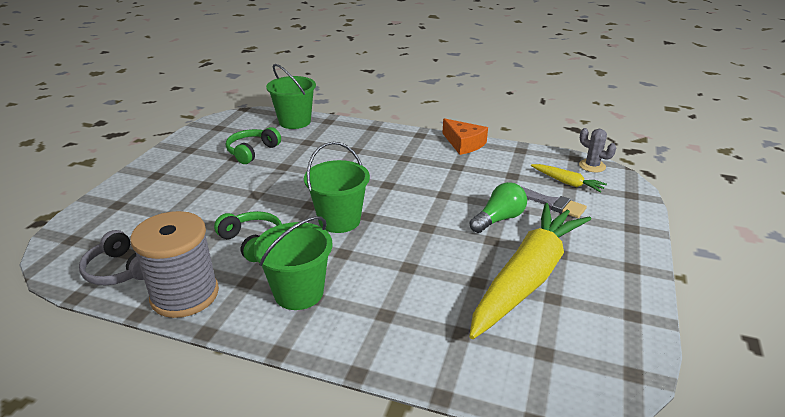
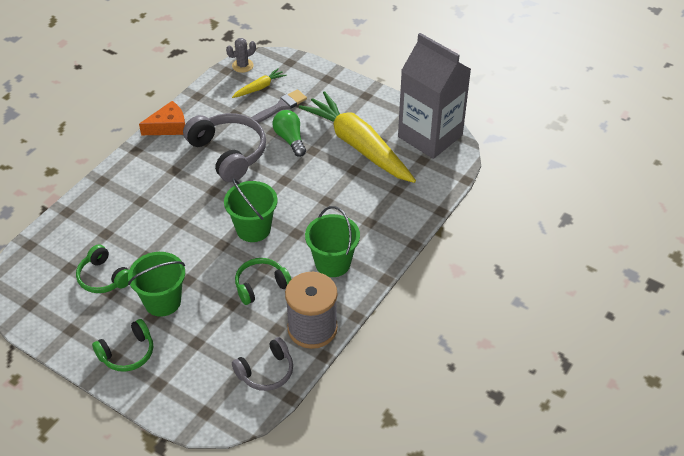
camera: 75 degrees left, 15 degrees up
(159, 181) = (127, 353): none -> green headphones
(294, 122) = (53, 238): green bucket -> green bucket (162, 301)
(448, 183) = (228, 153): none -> grey headphones
(604, 353) = (430, 136): none -> grey carton

